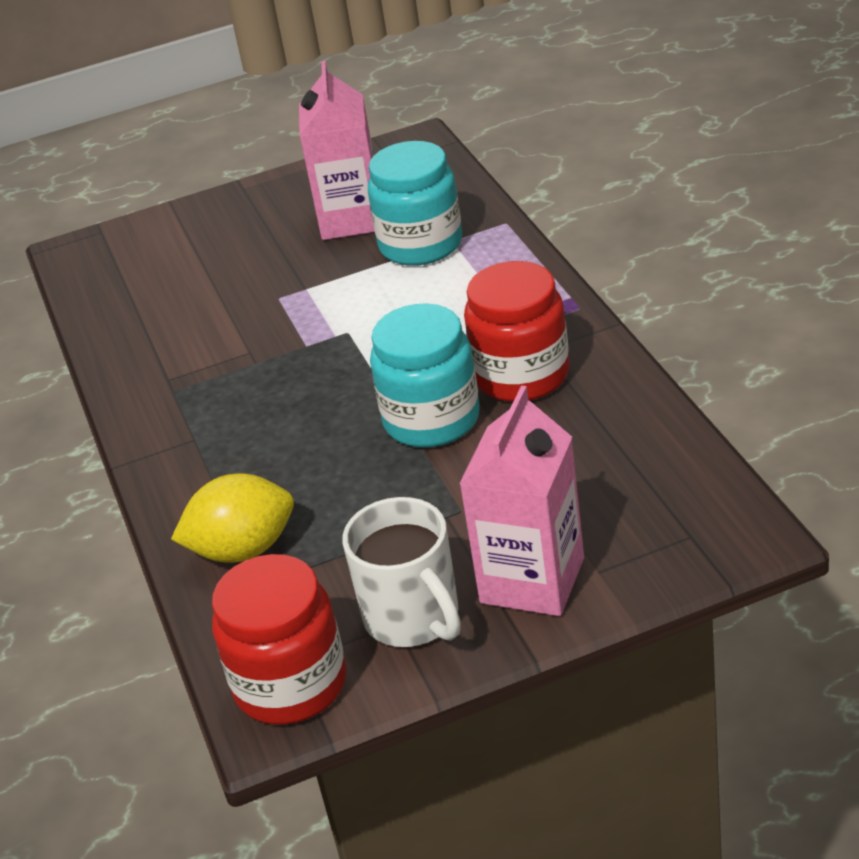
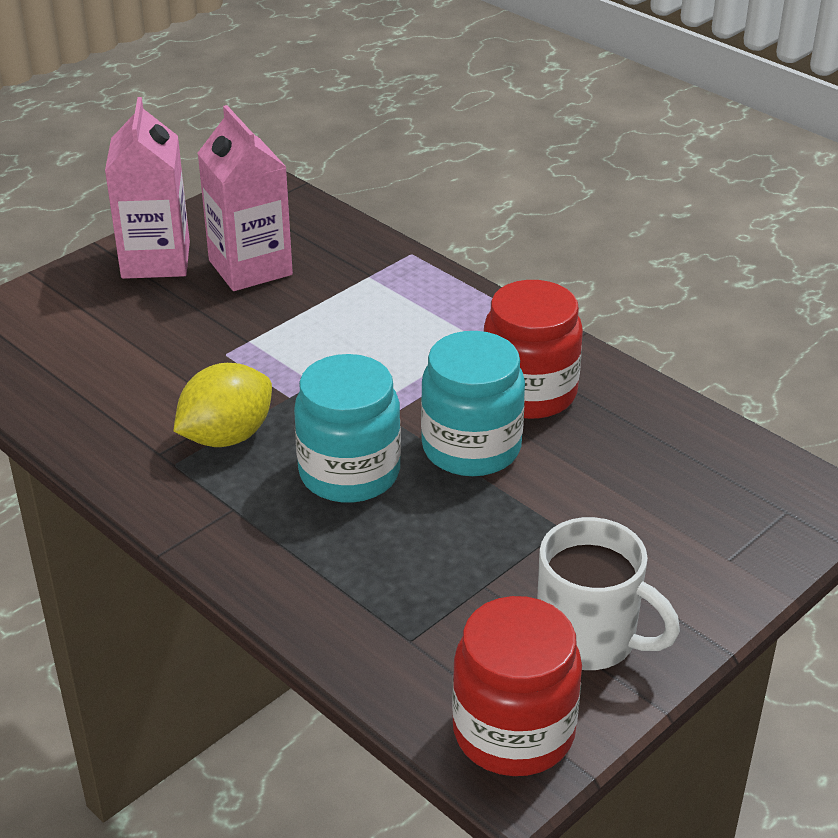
camera: 30 degrees left, 0 degrees up
(243, 549) = (367, 609): yellow lemon -> yellow lemon (227, 436)
(421, 245) = (340, 284): turquoise jar -> turquoise jar (349, 473)
(532, 580) = (676, 580): pink carton -> pink carton (156, 260)

